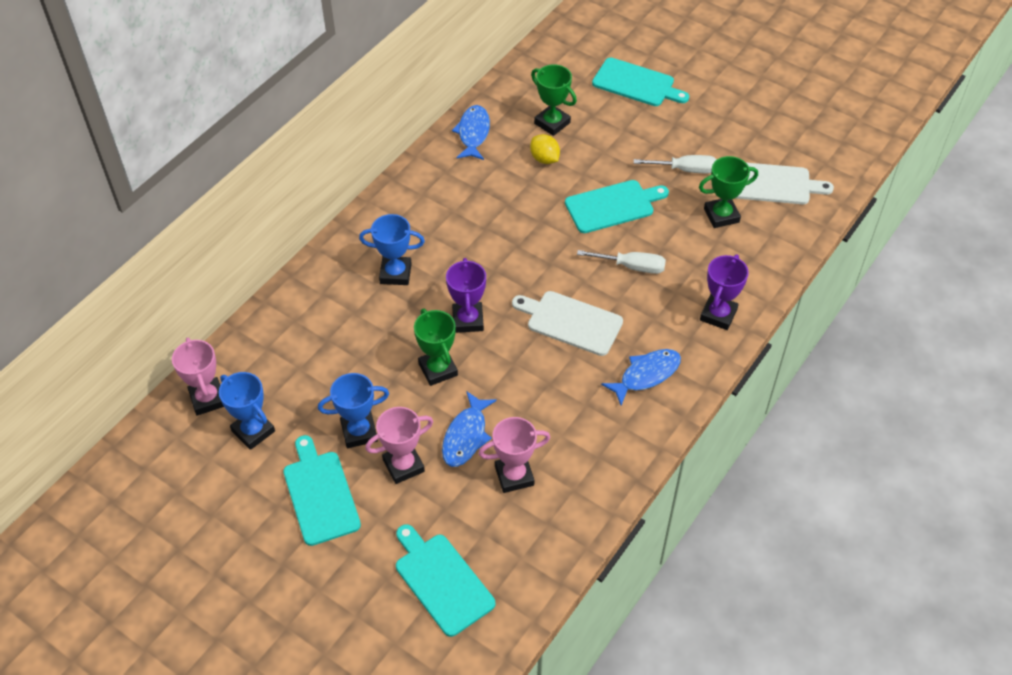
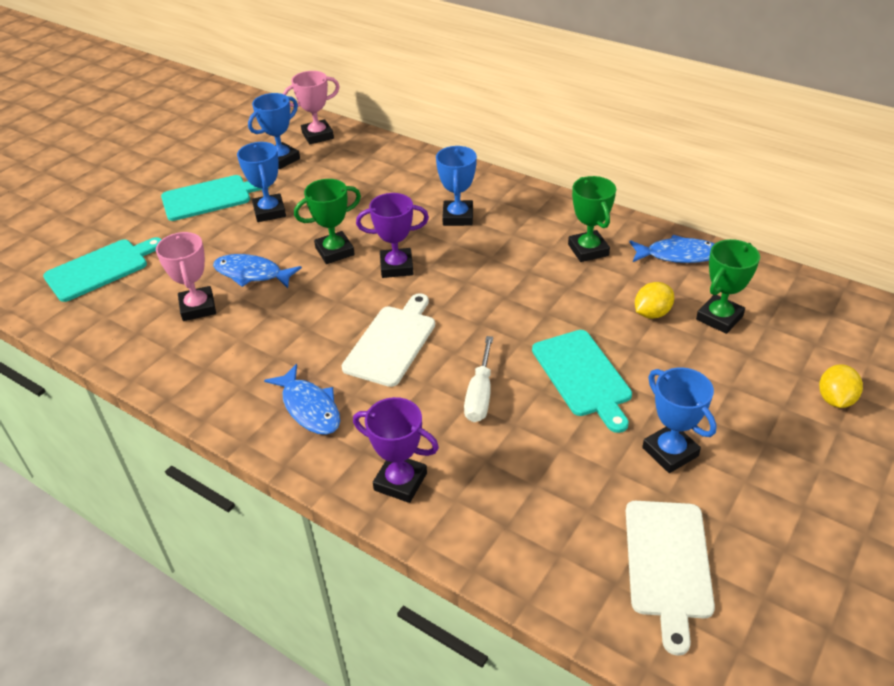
camera: 90 degrees right, 10 degrees down
(403, 465) = (227, 239): pink trophy -> none
(636, 84) = (835, 399): turquoise cutting board -> yellow lemon
(685, 170) = (670, 452): white screwdriver -> blue trophy
(721, 215) = (586, 492): green trophy -> green trophy (588, 250)

